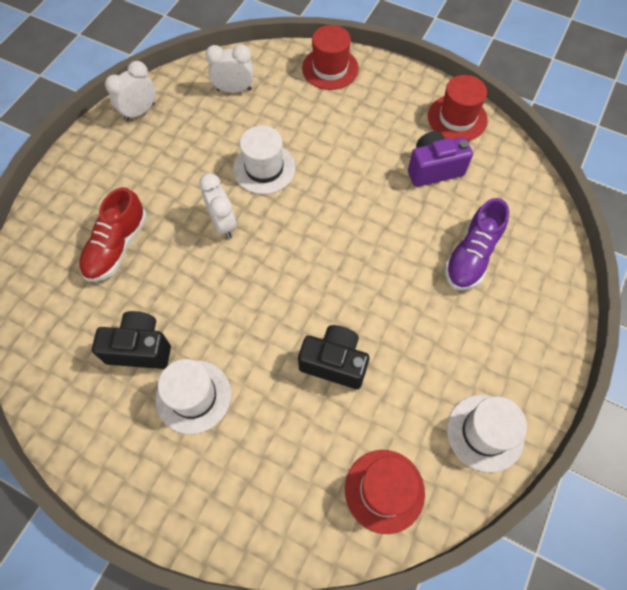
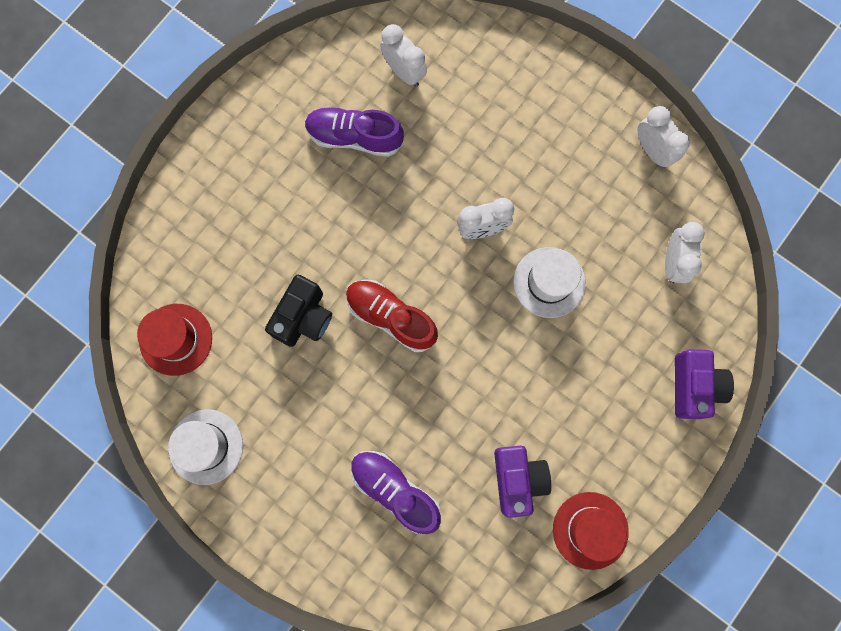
camera: 100 degrees right, 15 degrees up
(67, 313) = (404, 72): none -> white clock
(117, 246) = (472, 119): red shoe -> red shoe (391, 317)
(140, 348) = (354, 137): black camera -> purple shoe
(193, 396) = (297, 182): white hat -> none
(330, 68) = (694, 386): red hat -> purple camera

